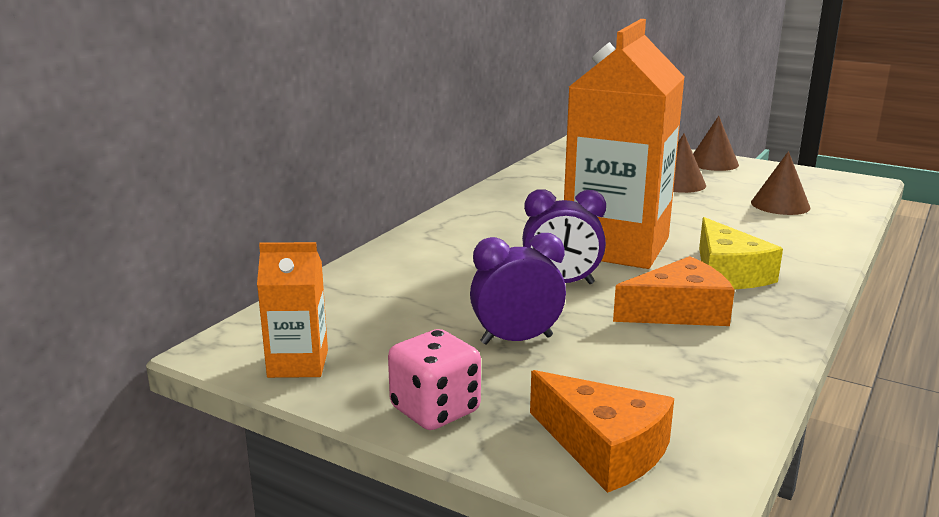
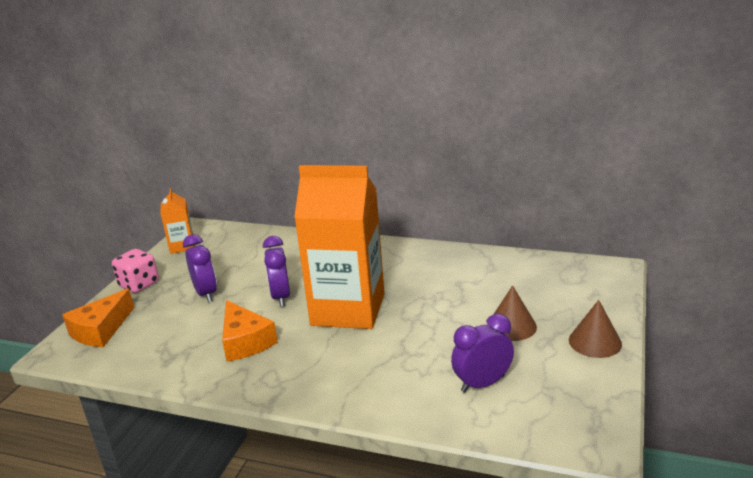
camera: 80 degrees right, 5 degrees up
(728, 273) = (311, 358): yellow cheese -> none
(780, 205) = (482, 384): brown cone -> purple clock

